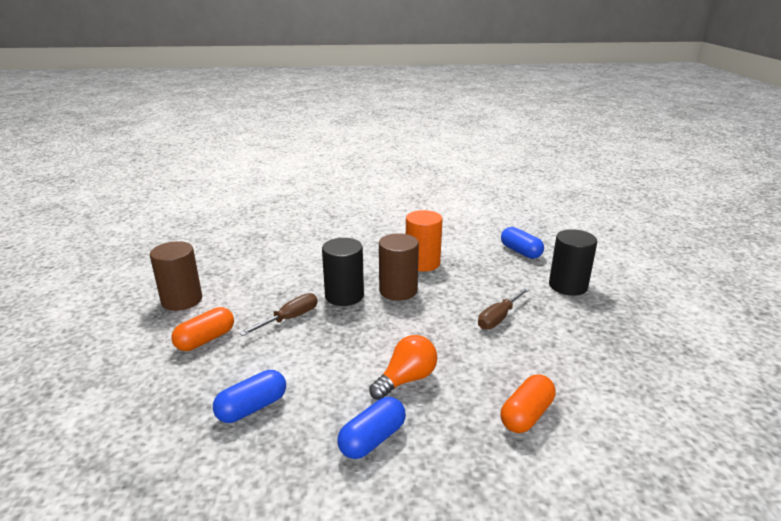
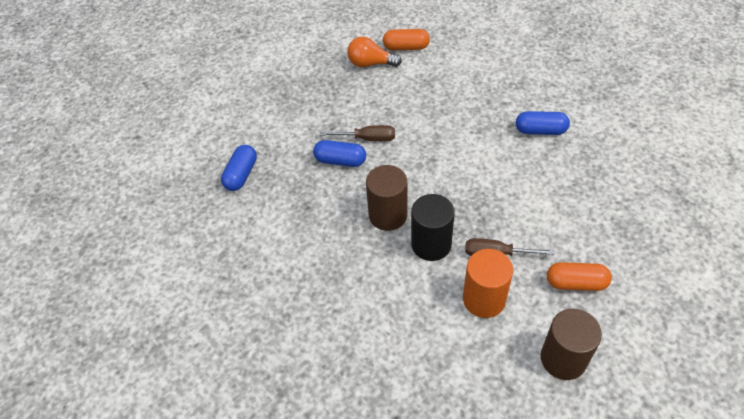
camera: 125 degrees left, 25 degrees up
(252, 408) = (587, 196): blue capsule -> blue capsule (340, 161)
(406, 379) = (482, 146): orange light bulb -> orange light bulb (370, 63)
(422, 263) = (325, 228): orange cylinder -> orange cylinder (484, 299)
(526, 415) = (453, 86): orange capsule -> orange capsule (406, 47)
(568, 286) = (282, 123): black cylinder -> none

